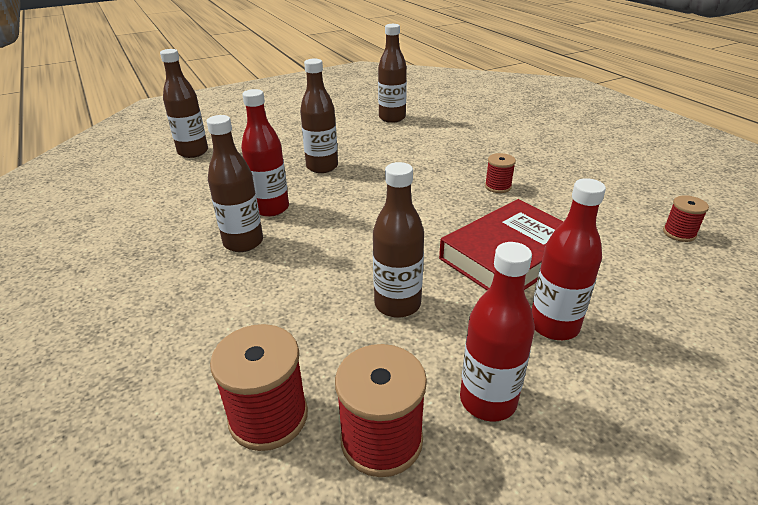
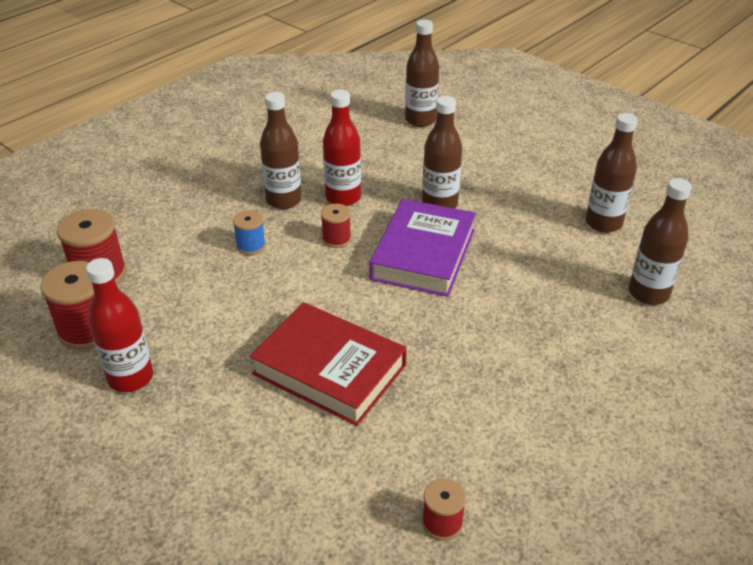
camera: 70 degrees right, 5 degrees up
(304, 275) = (251, 246): none -> blue spool
(382, 185) = (423, 254): none -> purple book
(397, 304) = (229, 307): brown bottle -> brown bottle (648, 293)
(498, 186) = (472, 343): red spool -> red spool (336, 239)
(554, 325) = (228, 411): red bottle -> none

